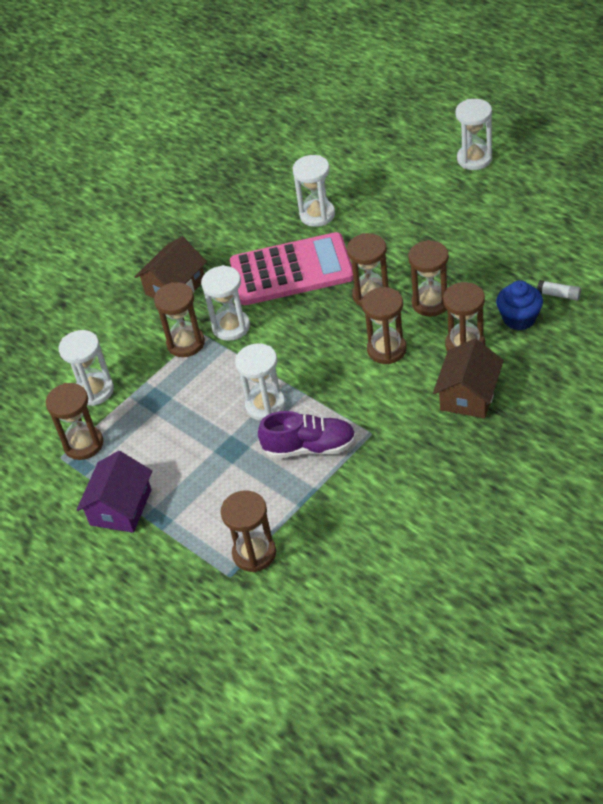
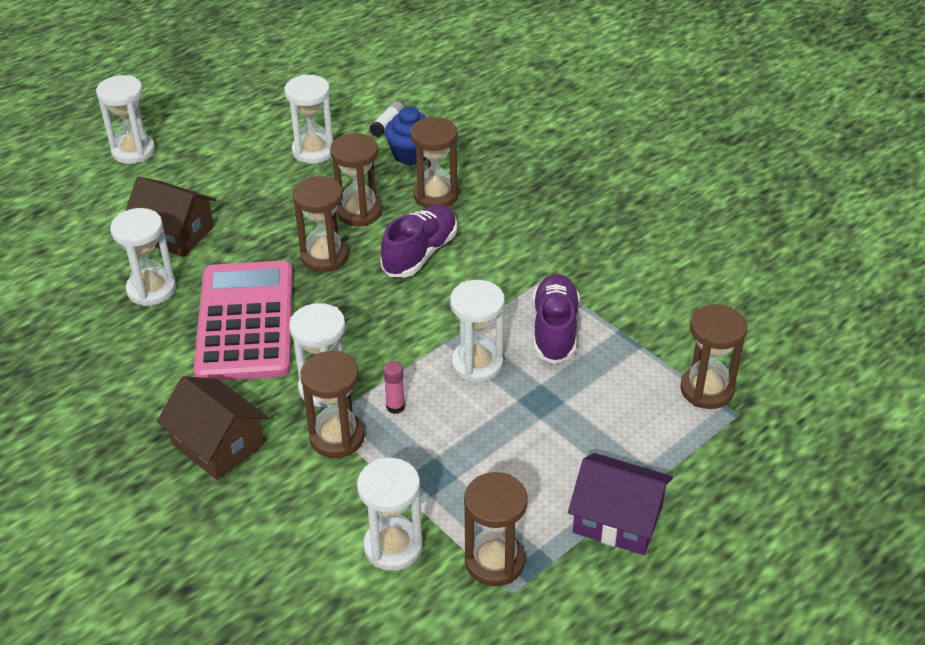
camera: 90 degrees left, 5 degrees down
(217, 368) = (395, 407): none -> pink glue stick
(386, 349) = (420, 253): brown hourglass -> purple shoe
(469, 395) = (509, 202): brown house -> brown house (175, 233)
(505, 258) = (314, 151): none -> white hourglass

